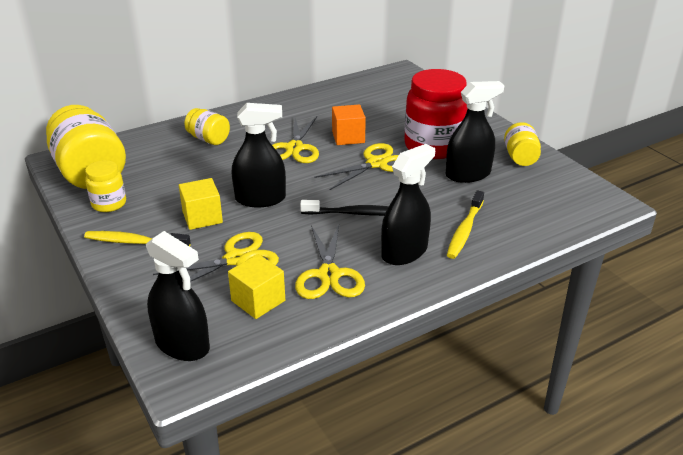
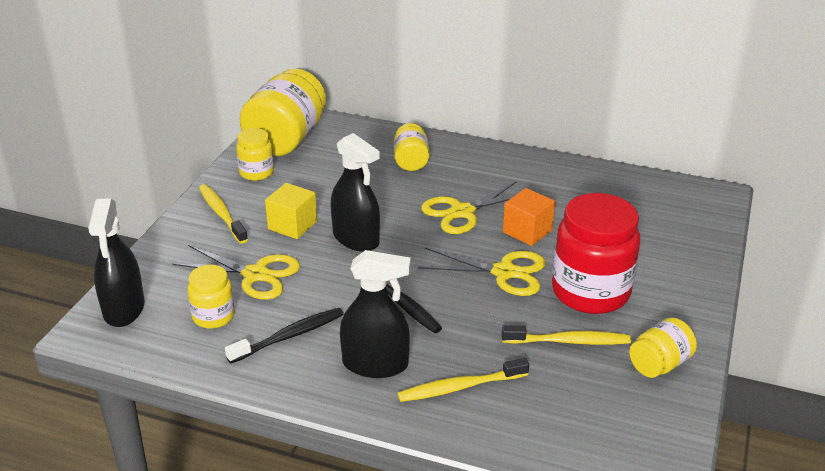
camera: 50 degrees right, 0 degrees up
(258, 301) = (213, 316): yellow cube -> yellow jar
(328, 275) = (289, 336): yellow scissors -> black toothbrush
(468, 174) = (569, 341): black spray bottle -> yellow toothbrush

